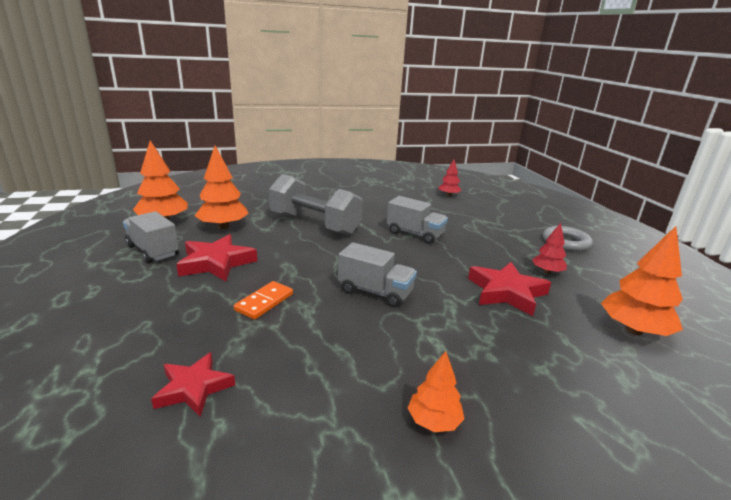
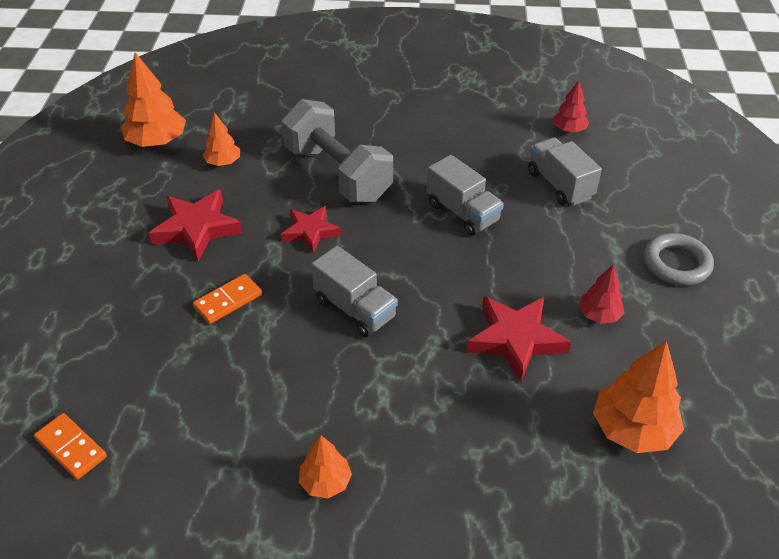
camera: 20 degrees right, 20 degrees up
(132, 454) = (71, 448): none -> orange domino
(152, 251) = (134, 197): grey truck -> grey truck (559, 185)
(193, 388) = (131, 395): red star -> red star (310, 232)
(223, 227) = (223, 162): orange tree -> orange tree, size x0.58

